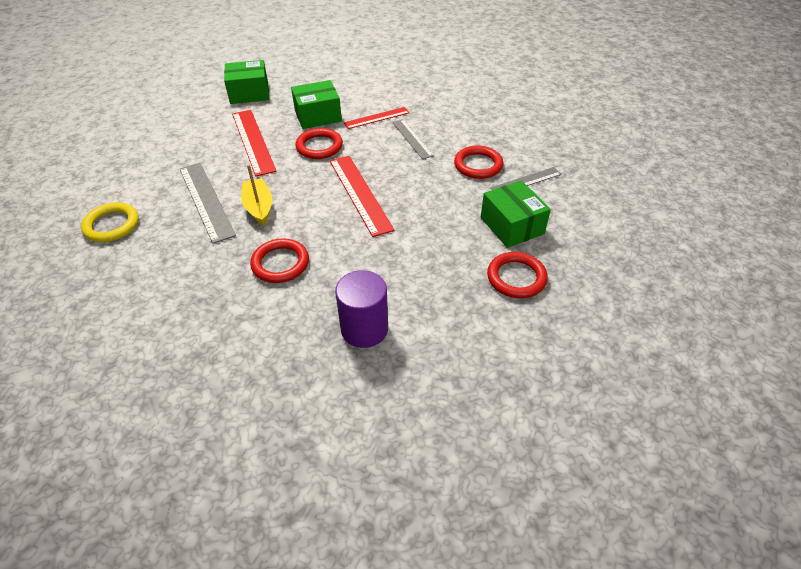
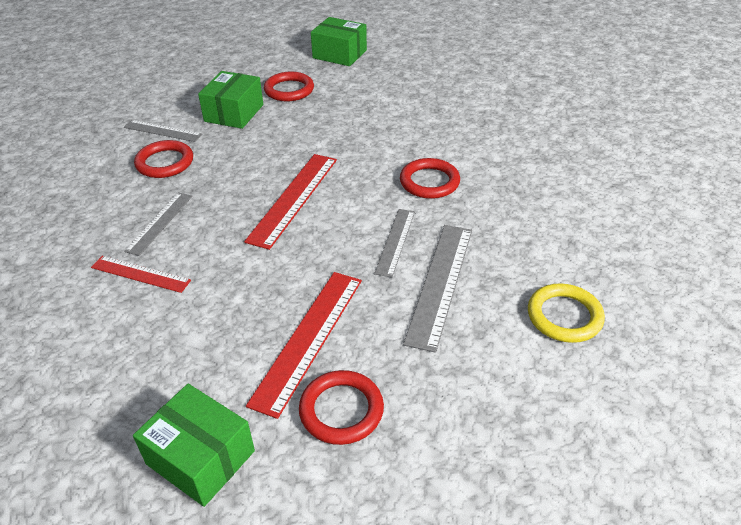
camera: 135 degrees left, 5 degrees down
(259, 207) = (395, 241): yellow boat -> grey ruler
(318, 116) = (188, 327): green box -> green box (339, 54)
(319, 146) = (252, 276): red ring -> red ring (341, 410)
(364, 329) = (418, 116): purple cylinder -> none

